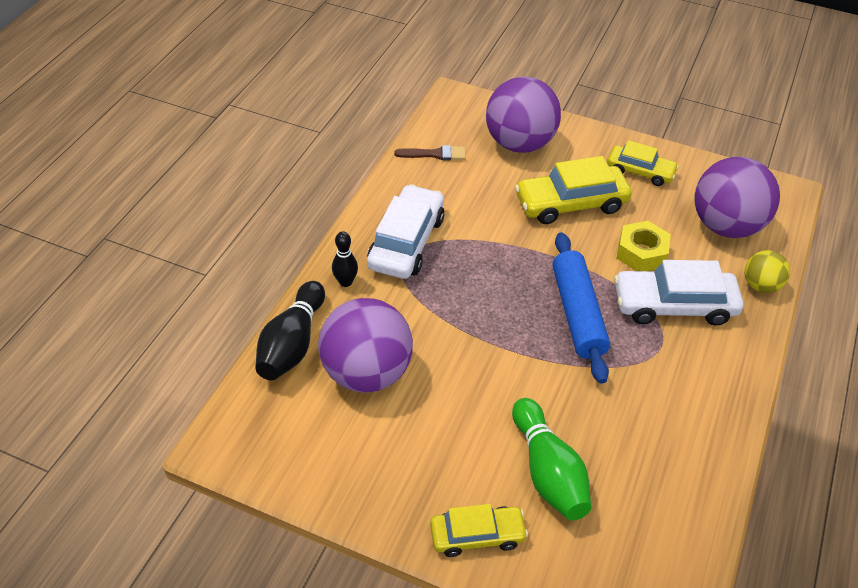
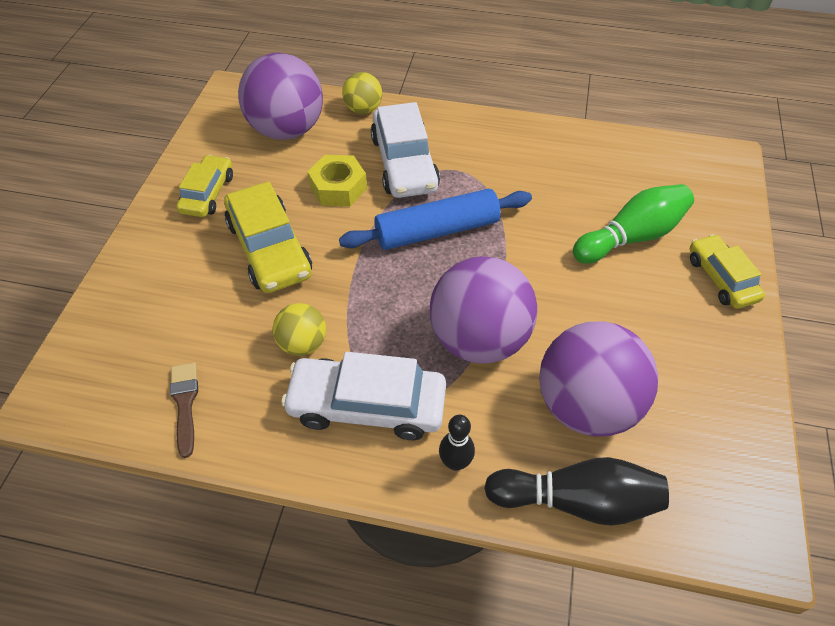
camera: 100 degrees left, 5 degrees up
(470, 214) = (303, 344): none -> yellow ball
(519, 143) = (159, 309): purple ball -> purple ball (479, 339)

